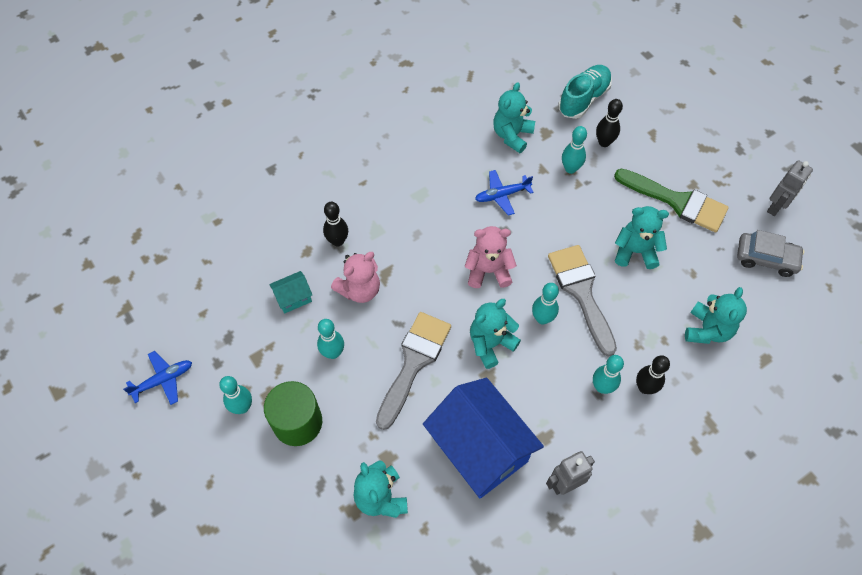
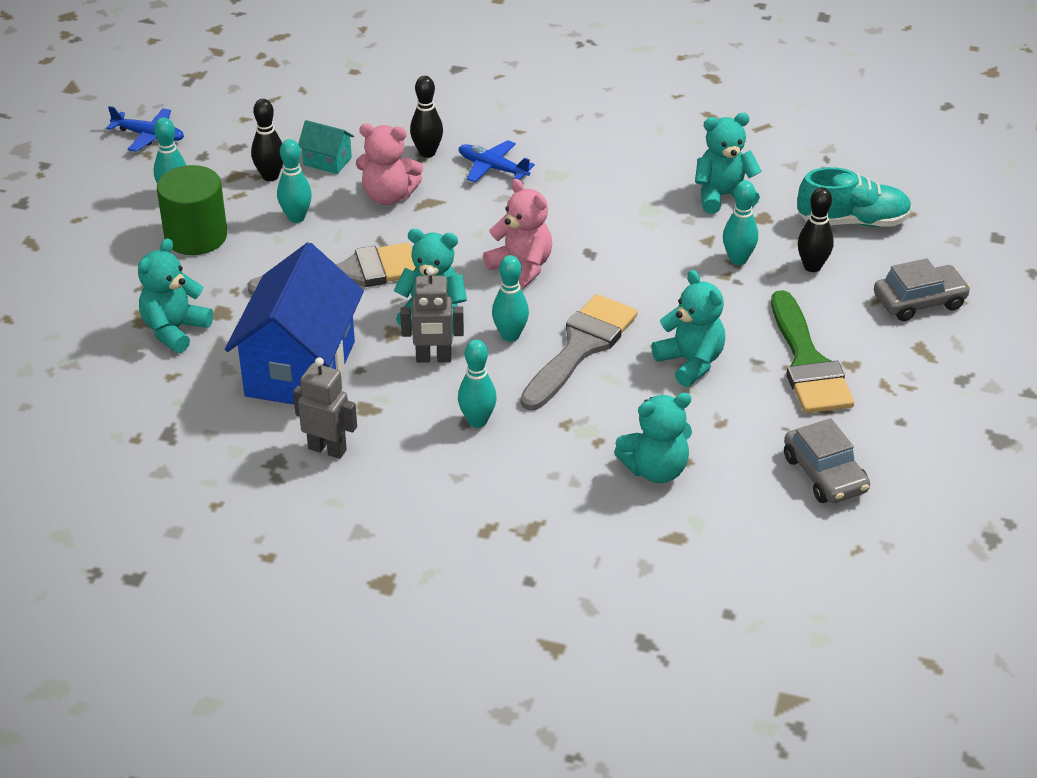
camera: 50 degrees right, 20 degrees down
(502, 195) = (632, 229): blue plane -> blue plane (492, 168)
(645, 387) = (516, 454): black bowling pin -> black bowling pin (270, 176)
(669, 121) = (919, 301): none -> grey car
(776, 207) = (916, 449): grey robot -> grey robot (433, 358)

